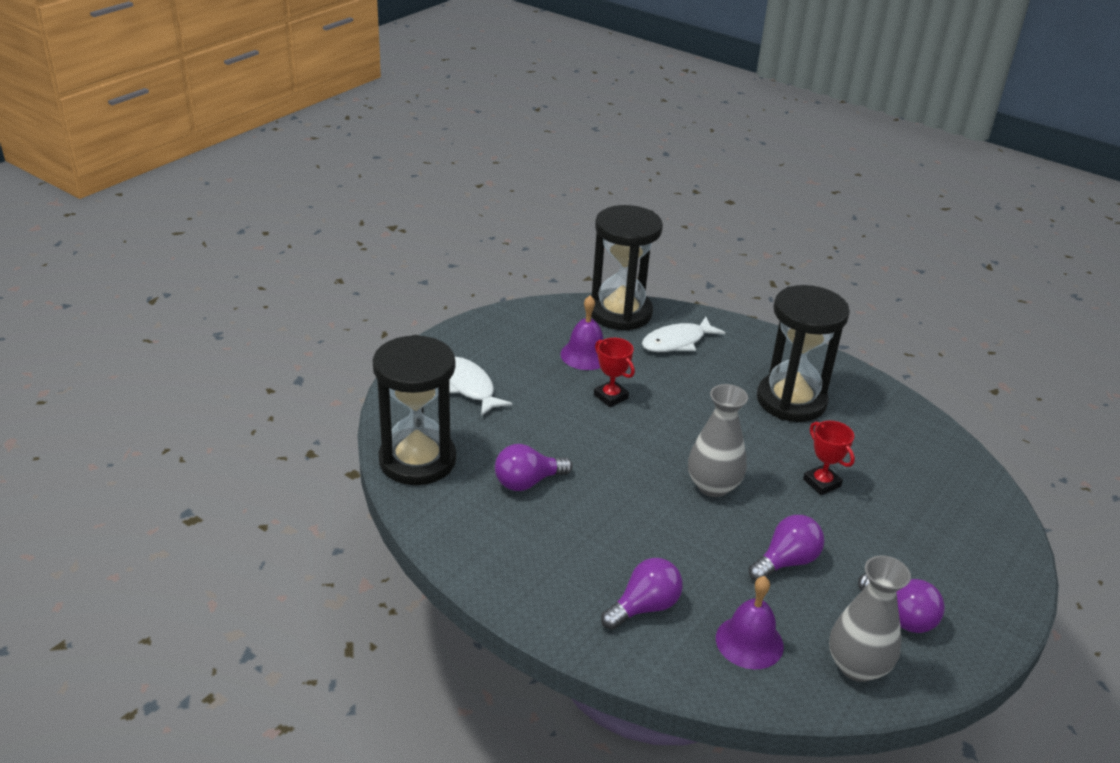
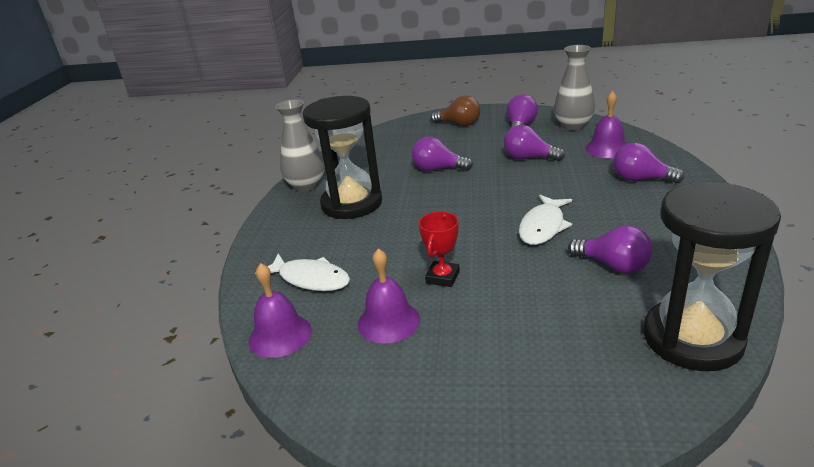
camera: 115 degrees left, 5 degrees down
(469, 387) = (540, 371): white fish -> white fish (543, 227)
(620, 313) = (280, 335): black hourglass -> purple bell
(713, 486) = (494, 197): grey vase -> grey vase (306, 186)
(821, 483) = (438, 169): red trophy -> purple light bulb
(962, 568) = (459, 124): none -> brown light bulb

